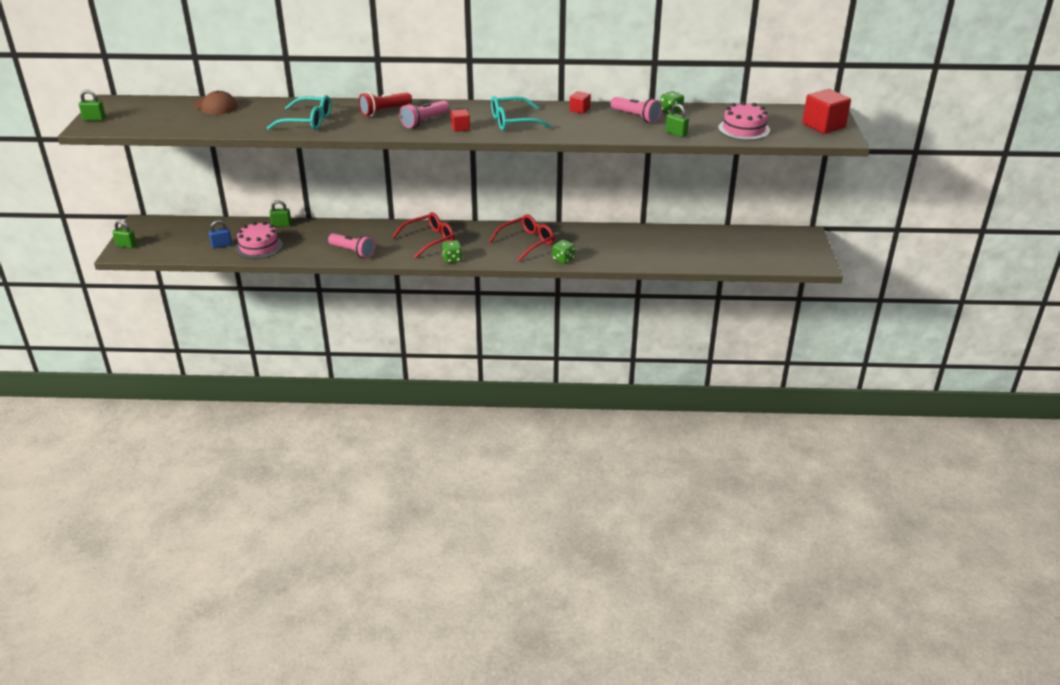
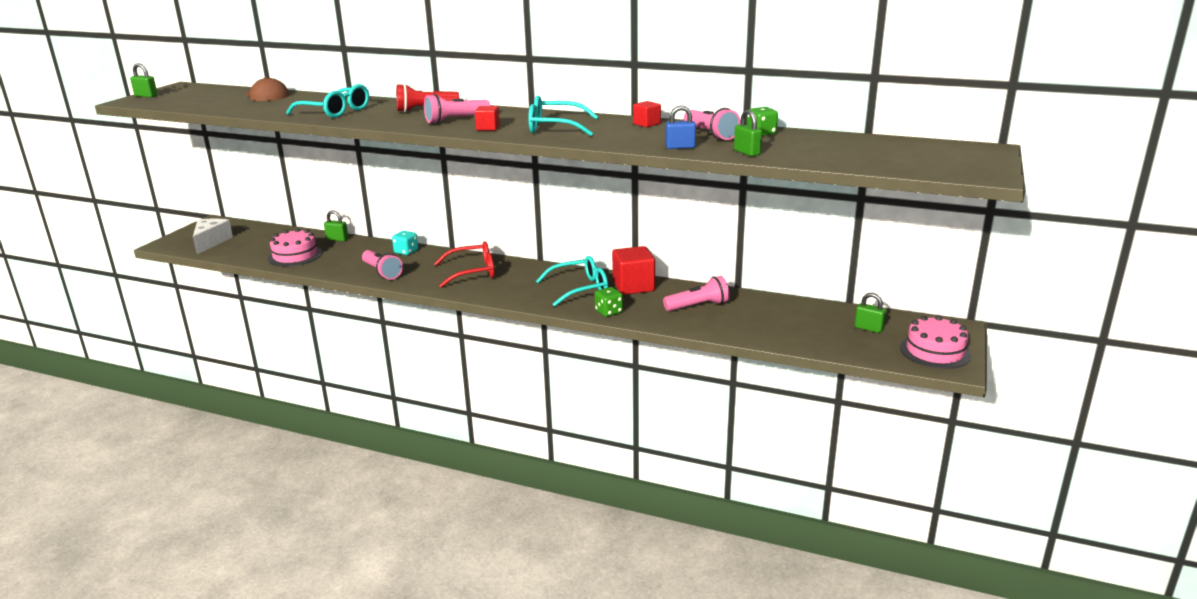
camera: 20 degrees right, 10 degrees down
(126, 245) = (177, 239): green padlock -> green padlock (868, 328)
(163, 244) = (211, 242): none -> white cheese
(222, 245) = (262, 250): blue padlock -> blue padlock (680, 147)
(355, 228) = (406, 252): none -> turquoise dice
(452, 259) = (480, 294): green dice -> none
(527, 242) = (580, 289): red glasses -> turquoise glasses
(625, 244) = (698, 306): none -> pink flashlight
(744, 129) = (846, 156): pink cake -> pink cake (935, 351)
(823, 126) = (968, 161): red cube -> red cube (633, 286)

